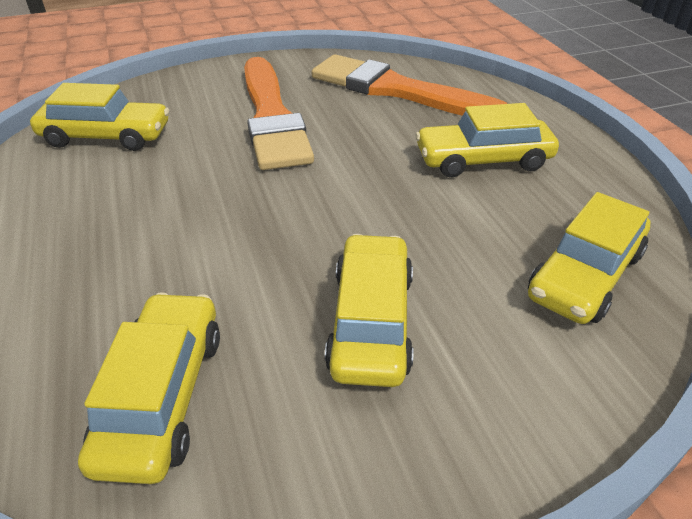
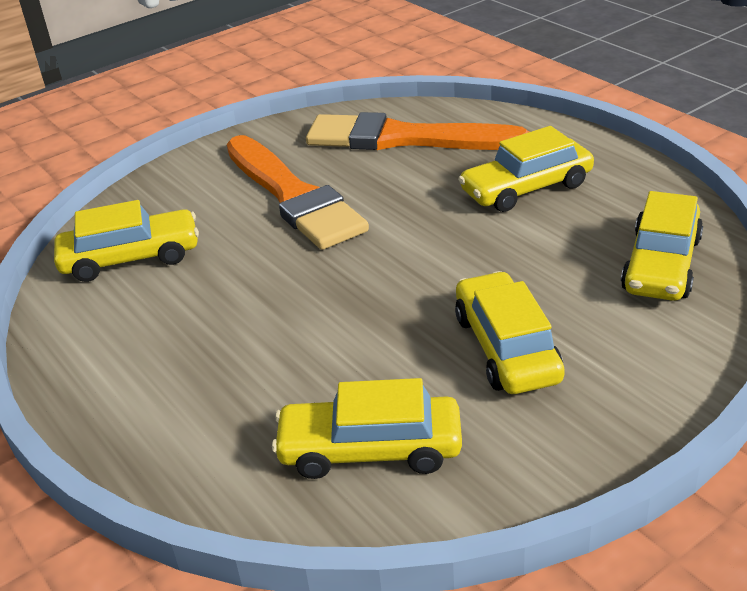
camera: 15 degrees left, 5 degrees down
(162, 396) = (370, 449): yellow car -> yellow car turned 75 degrees counterclockwise

